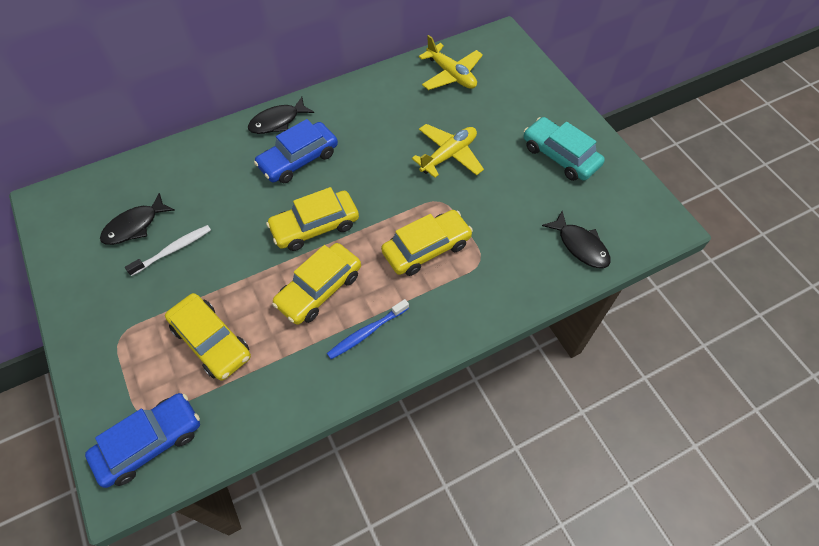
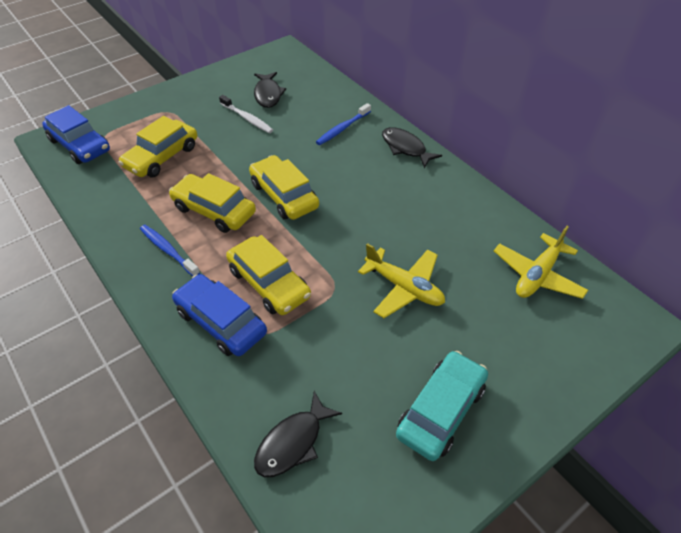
camera: 80 degrees right, 10 degrees down
(134, 226) = (268, 94): black fish -> black fish turned 135 degrees counterclockwise
(228, 165) = (342, 128): none -> blue toothbrush
(298, 159) = (362, 170): blue car -> blue car (221, 322)

